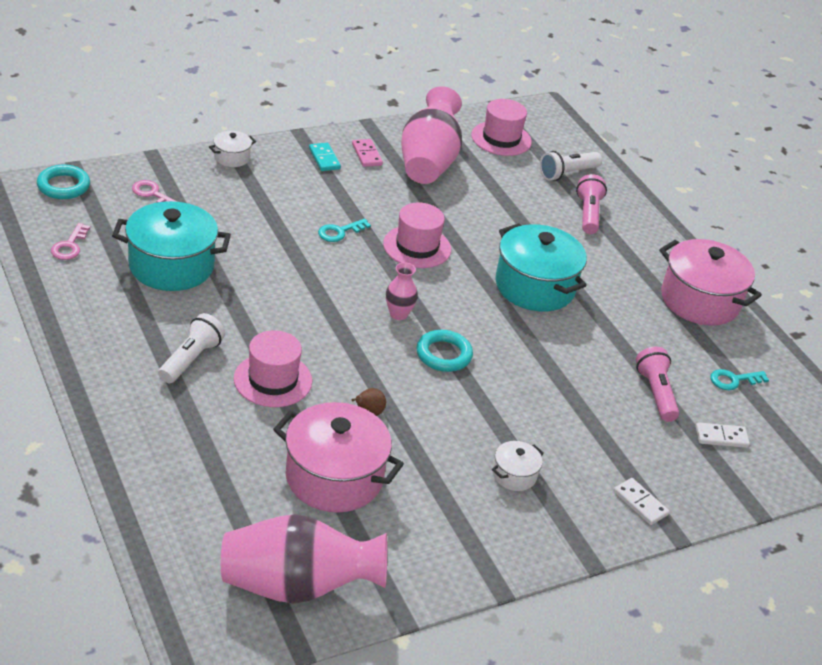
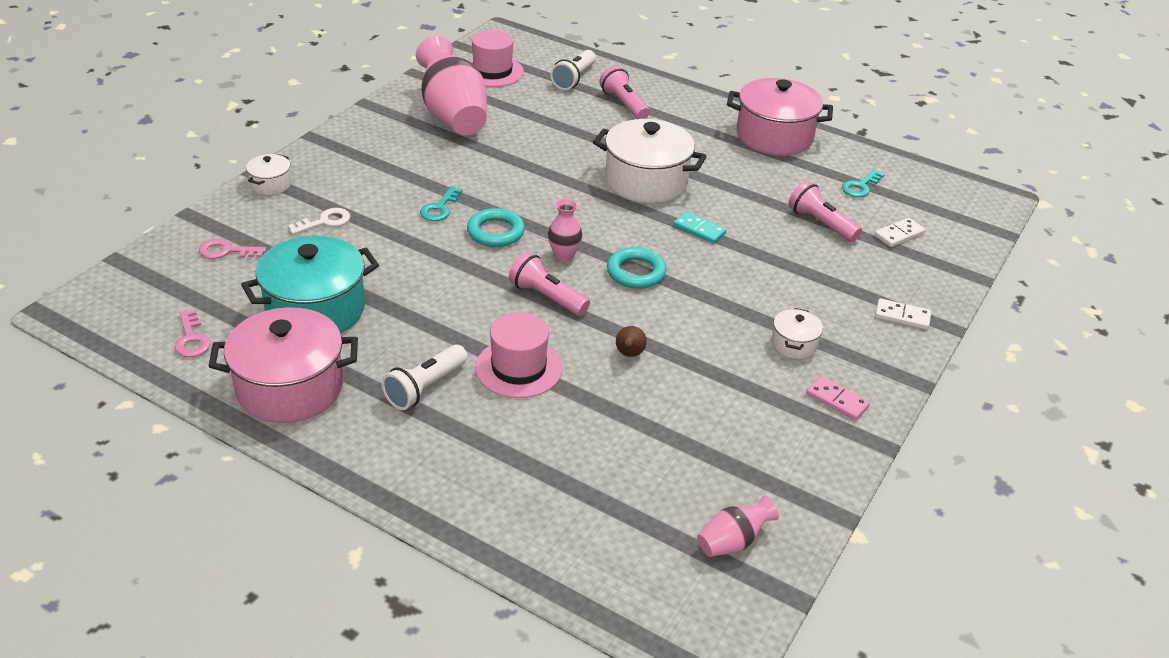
camera: 30 degrees left, 0 degrees up
(63, 186) = (124, 283): turquoise ring -> turquoise ring (495, 232)
(191, 359) = (425, 387): white flashlight -> white flashlight turned 135 degrees counterclockwise
(243, 203) = (325, 221): none -> white key
(297, 586) = (732, 542): pink vase -> pink vase, size x0.46
(324, 159) = (359, 150): turquoise domino -> turquoise domino (699, 230)
(334, 477) = (660, 426): pink pot -> pink pot (290, 388)
(351, 339) = (547, 297): none -> pink flashlight
(367, 155) = (393, 131): pink domino -> pink domino (837, 400)
(417, 247) = (518, 191): pink hat -> none
(535, 287) = (646, 181): turquoise pot -> white pot

